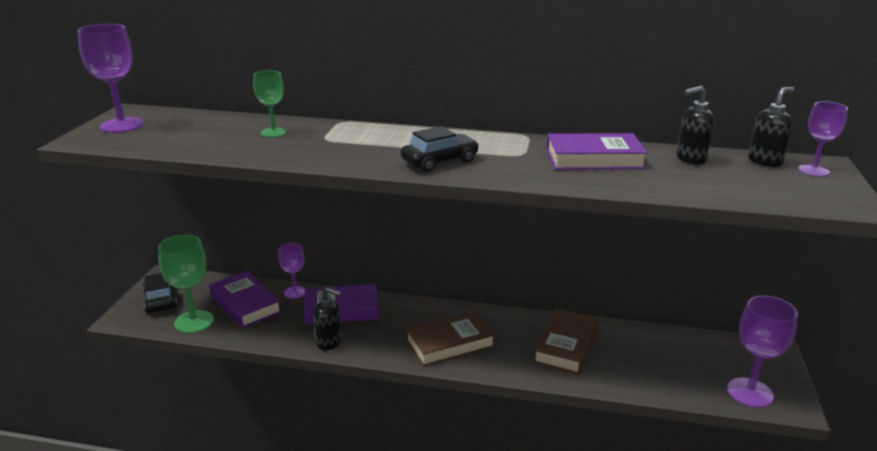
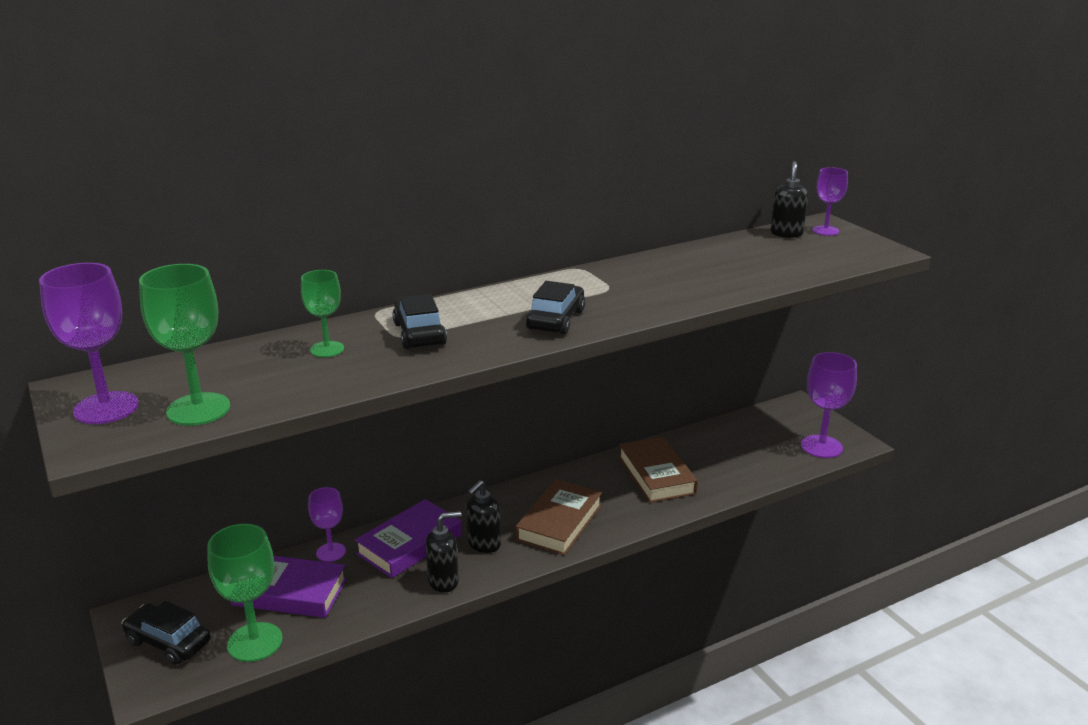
camera: 40 degrees left, 0 degrees up
(154, 140) = (198, 409): none -> green goblet
(339, 141) = (419, 334): none -> black car
(594, 158) = (671, 272): purple book -> none
(690, 159) = (737, 248): black soap dispenser -> black soap dispenser (484, 545)

